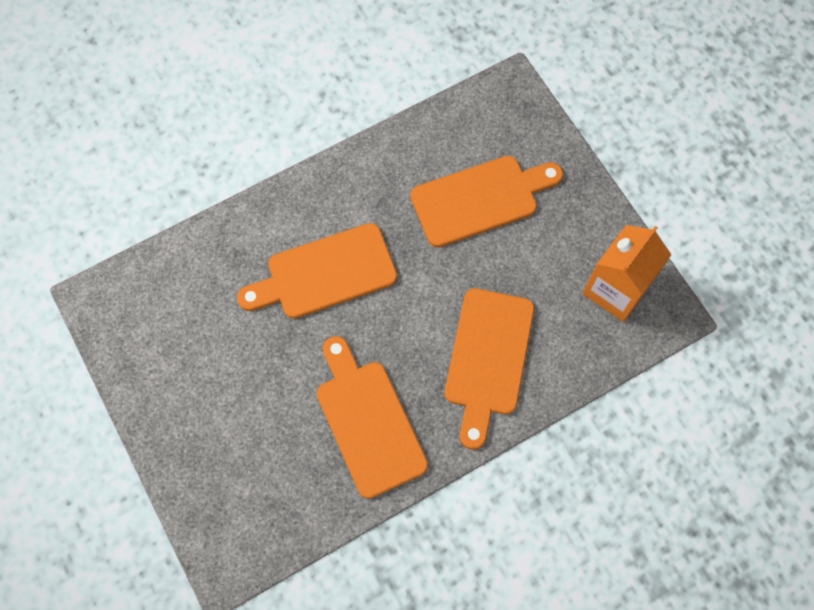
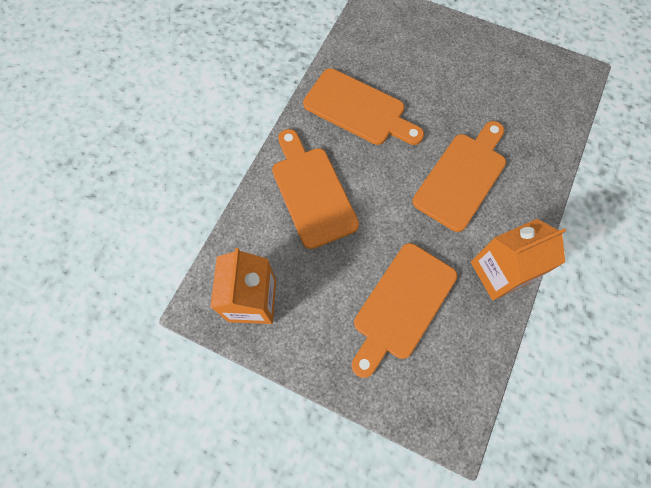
camera: 145 degrees right, 0 degrees up
(370, 170) = (499, 272): none -> orange carton

